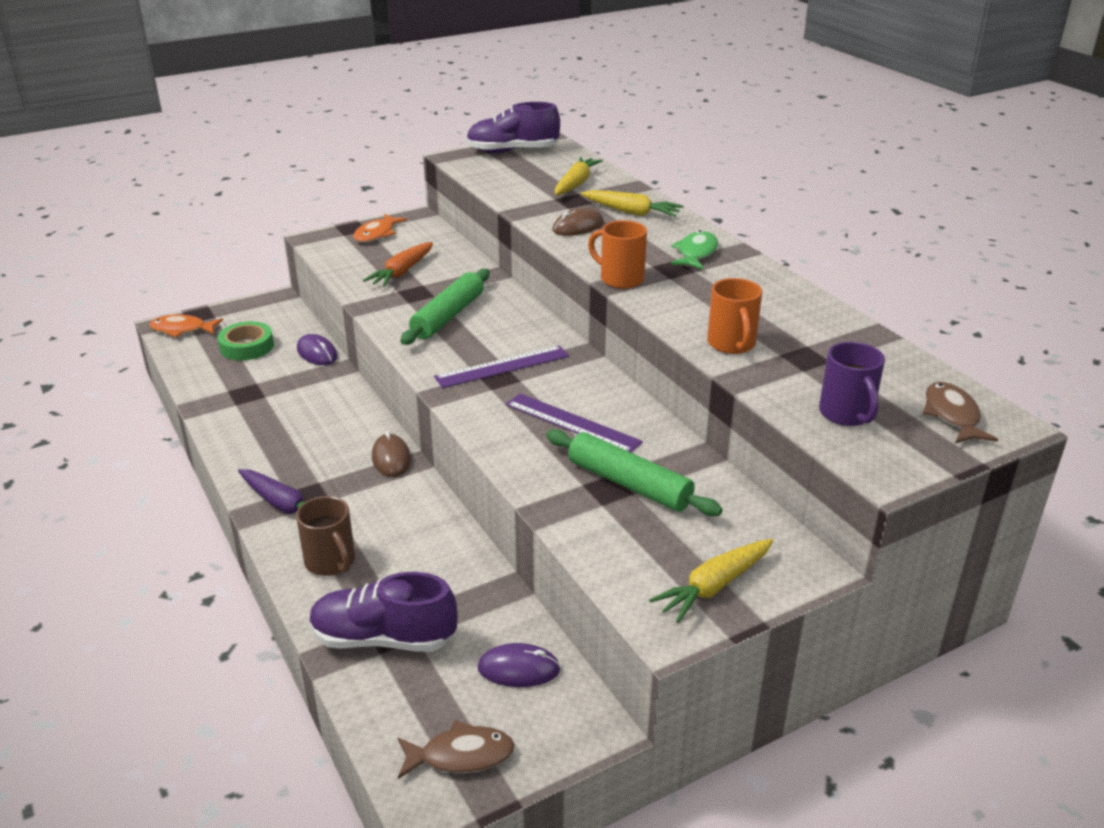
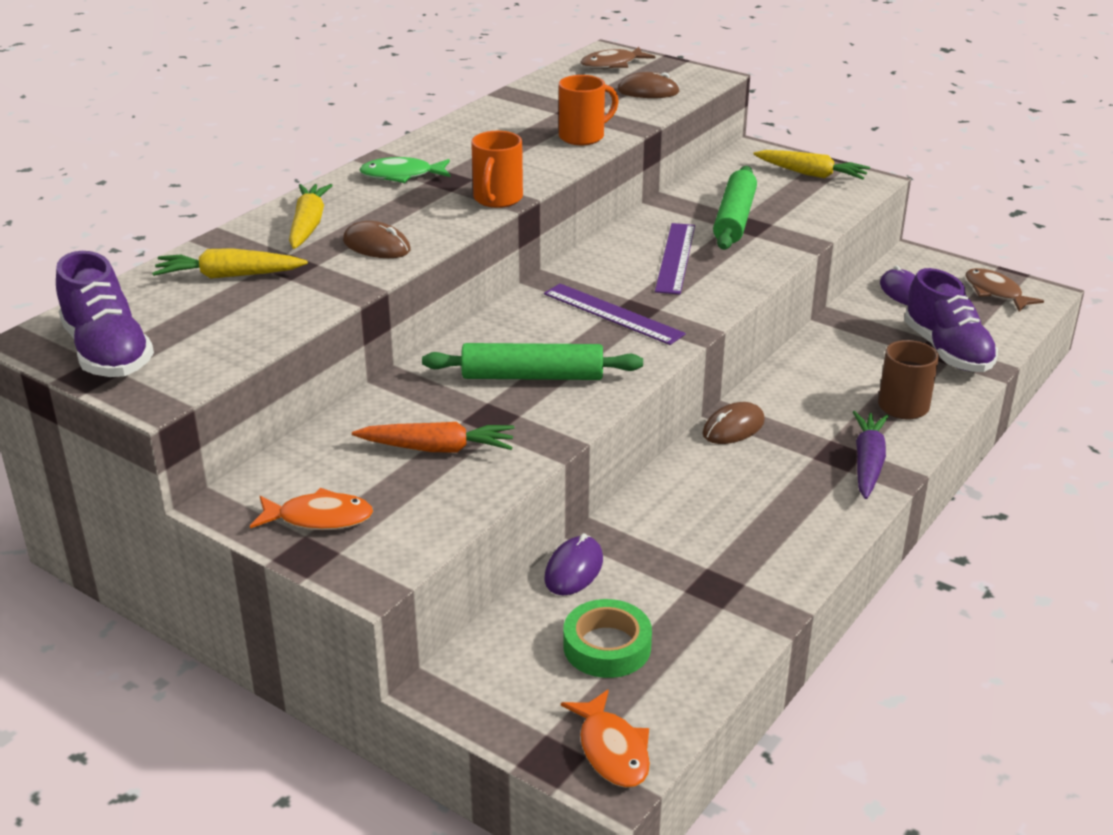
camera: 115 degrees left, 0 degrees up
(847, 414) = (648, 91): purple mug -> brown mouse

